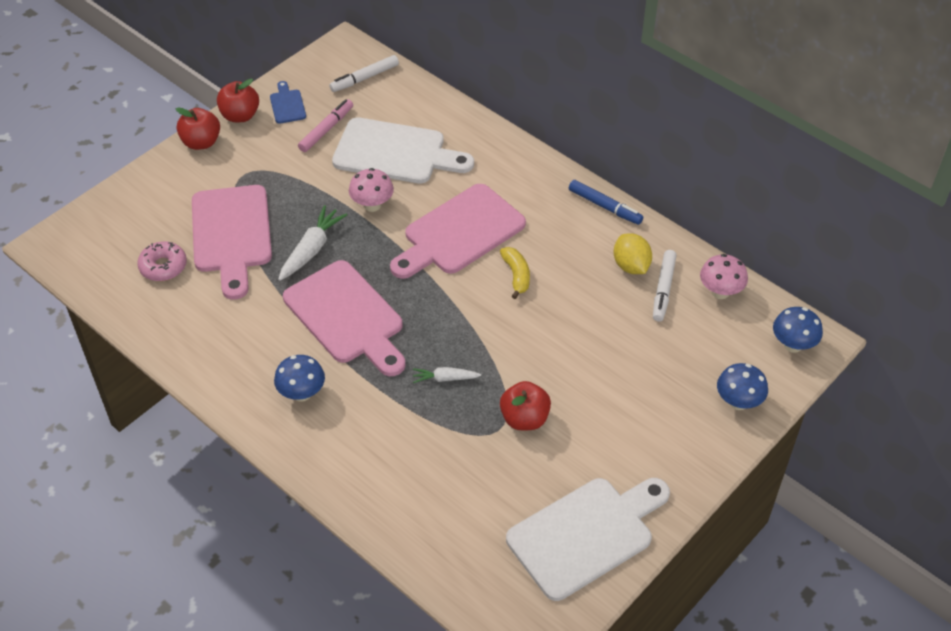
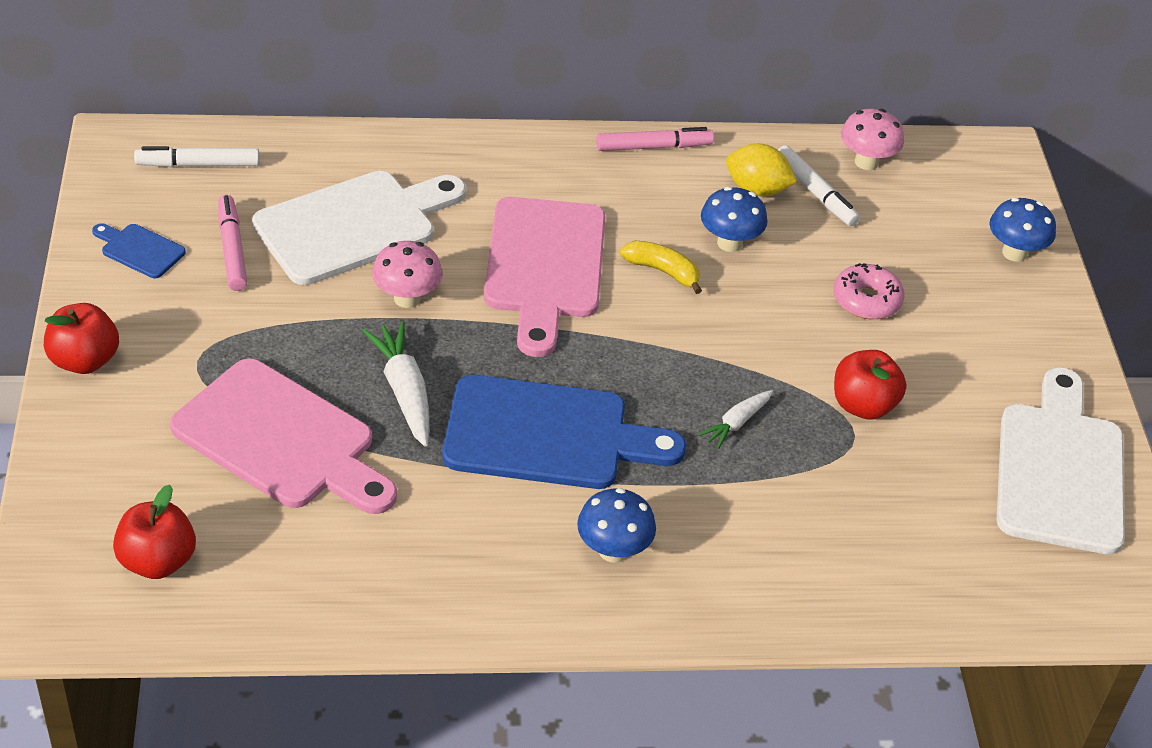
camera: 50 degrees left, 5 degrees down
(163, 266) = (245, 535): pink donut -> pink donut (866, 300)
(240, 116) = (93, 298): red apple -> red apple (157, 561)
(347, 317) = (547, 435): pink cutting board -> blue cutting board
(364, 78) = (198, 164): white marker -> white marker turned 75 degrees clockwise
(605, 206) = (653, 147): blue marker -> pink marker
(793, 345) = (987, 170): blue mushroom -> blue mushroom (729, 243)

